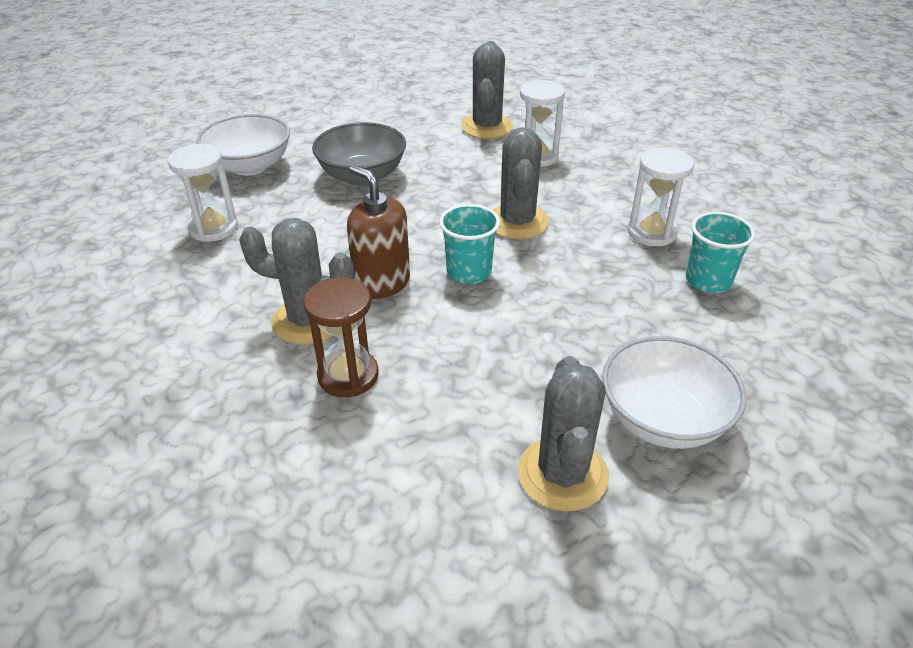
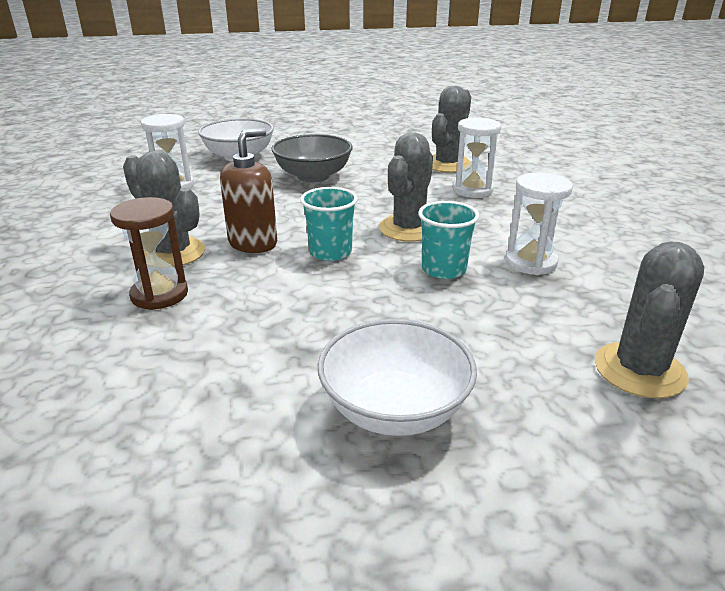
camera: 25 degrees right, 10 degrees down
(382, 283) = (253, 243): brown soap dispenser -> brown soap dispenser turned 60 degrees clockwise
(562, 474) = (251, 420): grey cactus -> grey cactus (639, 370)
(708, 280) = (555, 312): turquoise cup -> turquoise cup (444, 269)

